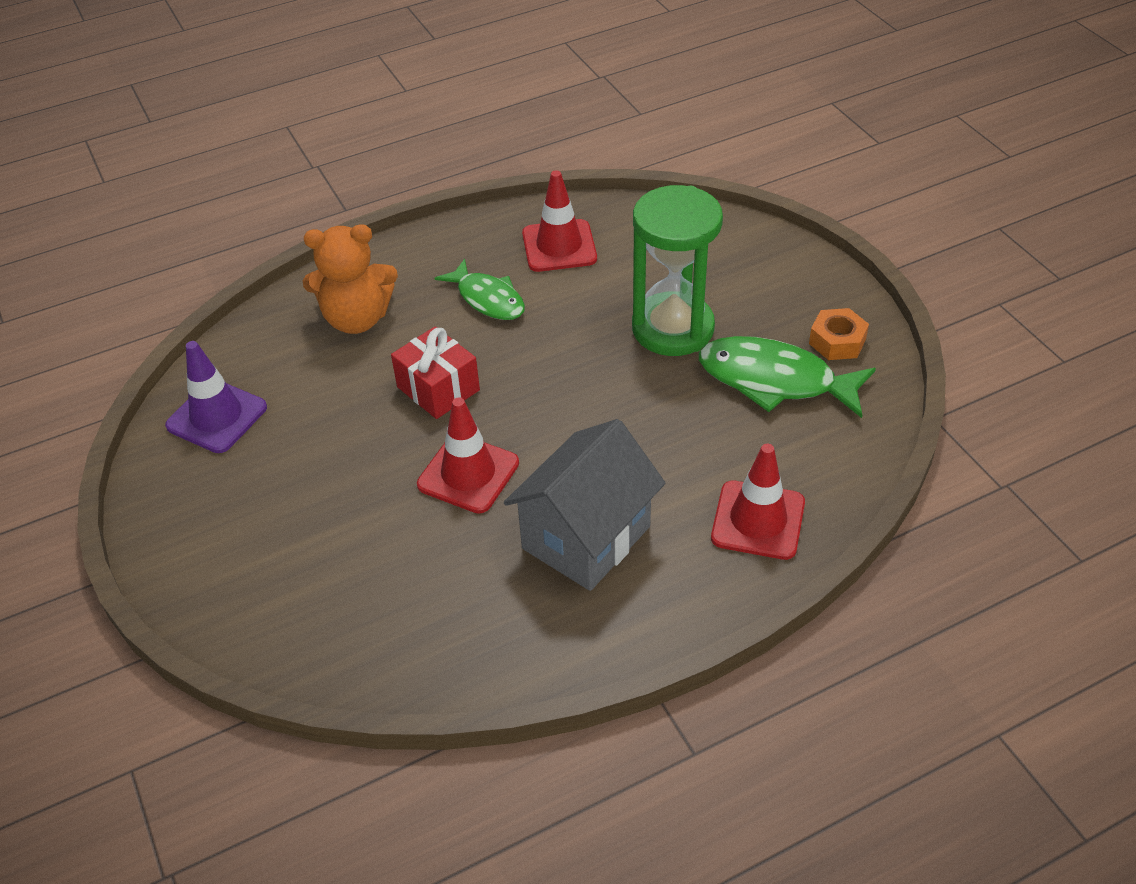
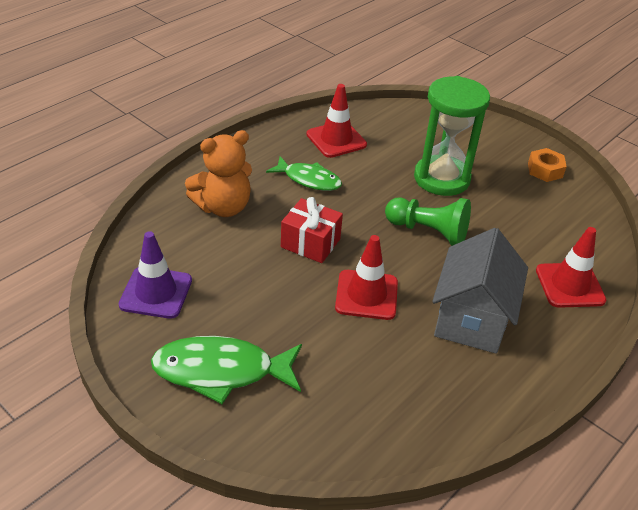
camera: 25 degrees left, 5 degrees down
(605, 403) = (428, 232): none -> green pawn
(775, 380) = (524, 199): green fish -> green fish (221, 371)

